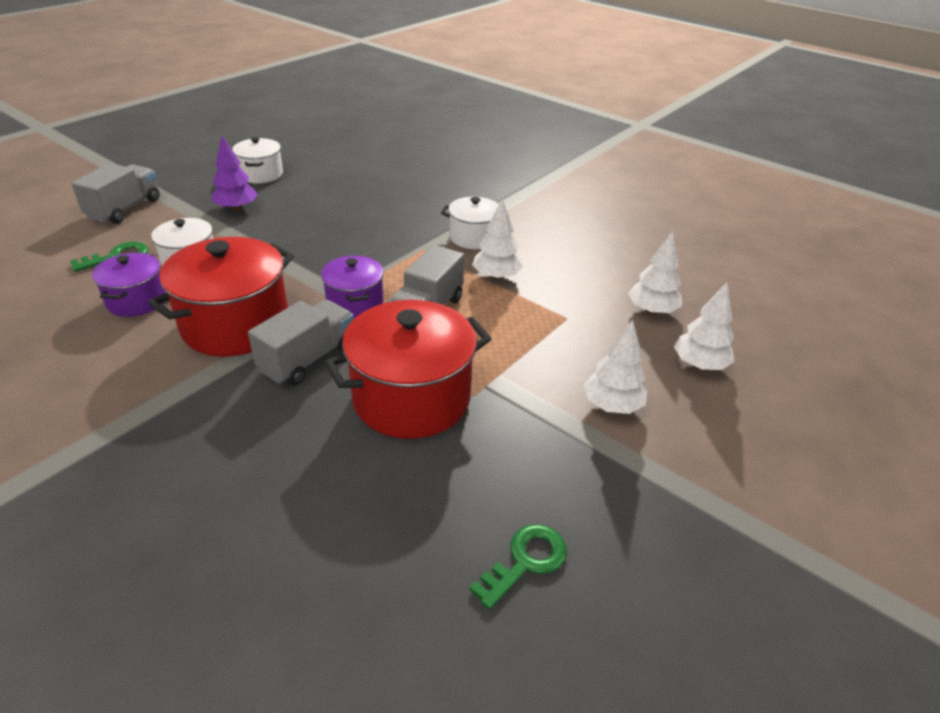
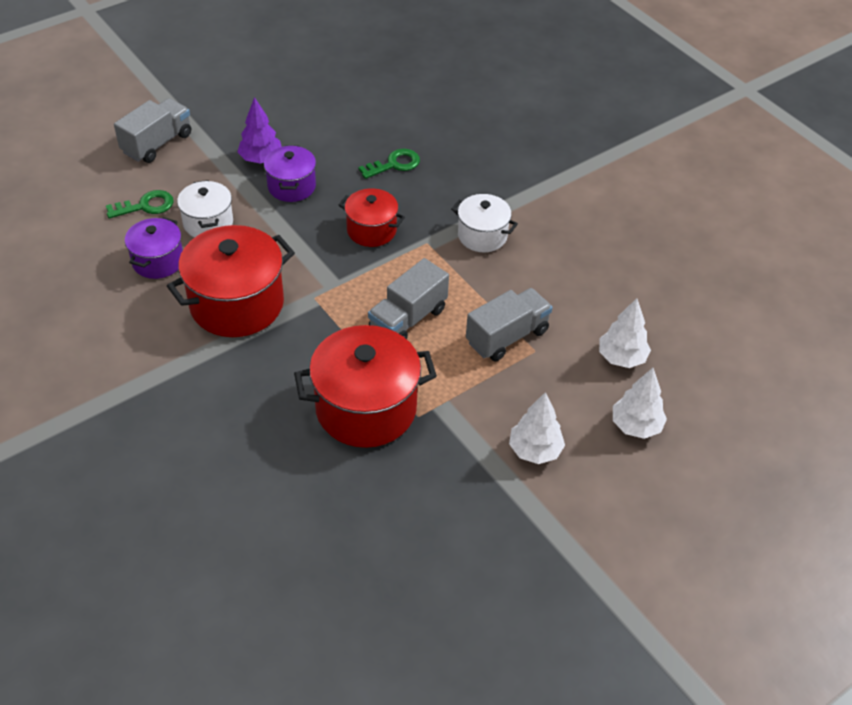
camera: 15 degrees right, 10 degrees up
(261, 174) = (293, 113): white pot -> none
(308, 359) = (290, 351): grey truck -> grey truck (507, 337)
(355, 303) = (345, 298): purple pot -> purple pot (291, 186)
(364, 247) = (371, 230): none -> red pot
(496, 277) = (486, 290): white tree -> none
(525, 561) = (408, 565): green key -> green key (394, 164)

